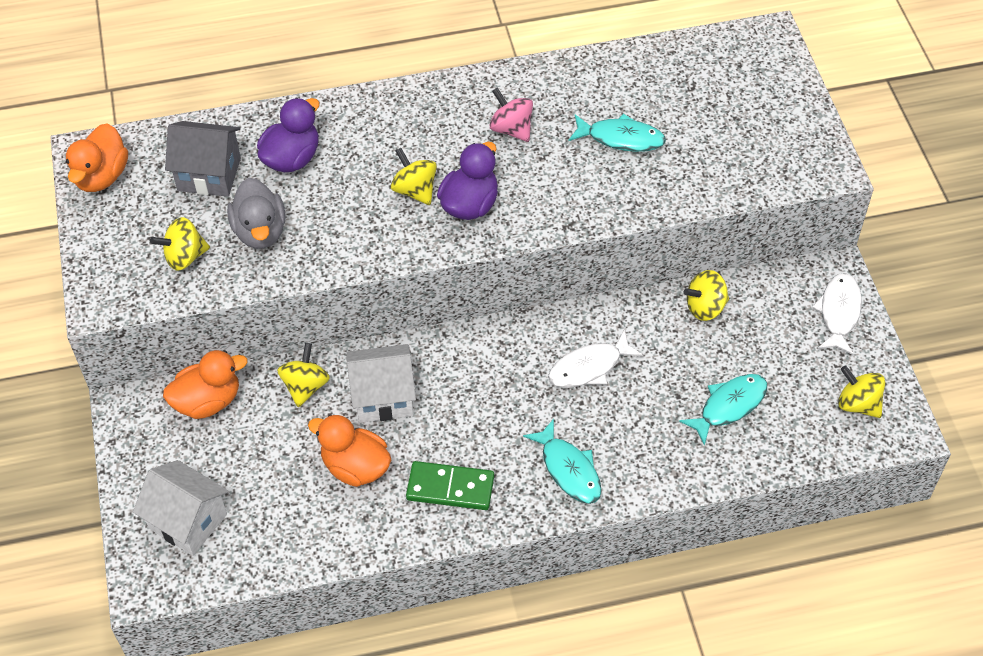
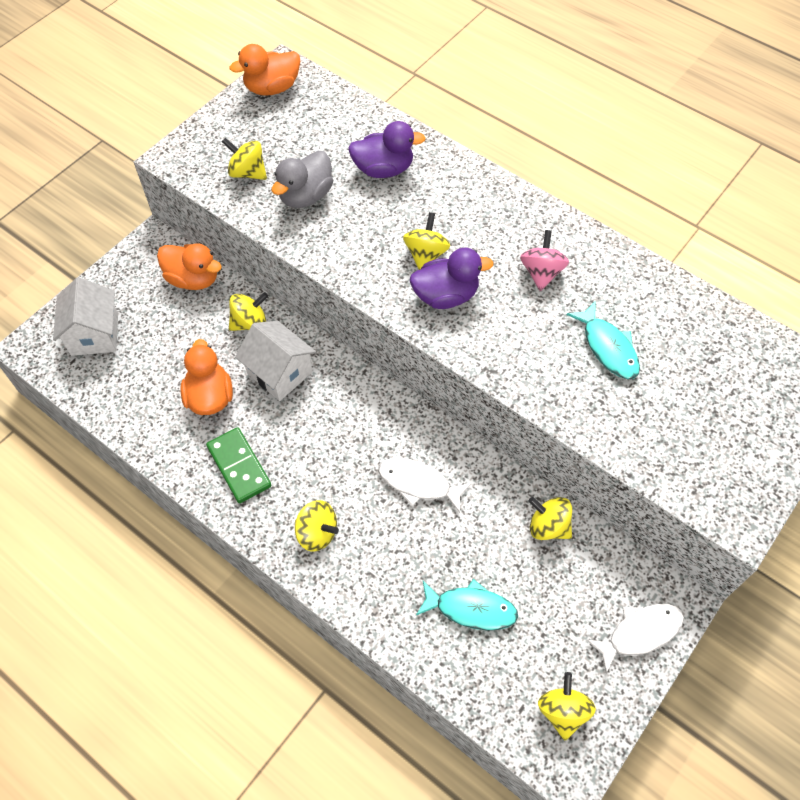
camera: 50 degrees right, 5 degrees up
(209, 174) = (326, 137): grey house -> none
(568, 469) = (317, 533): turquoise fish -> yellow spinning top

